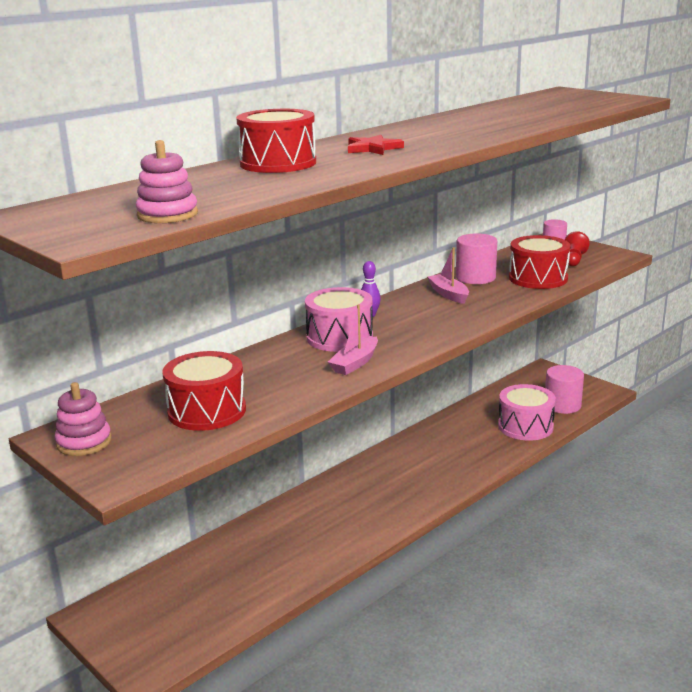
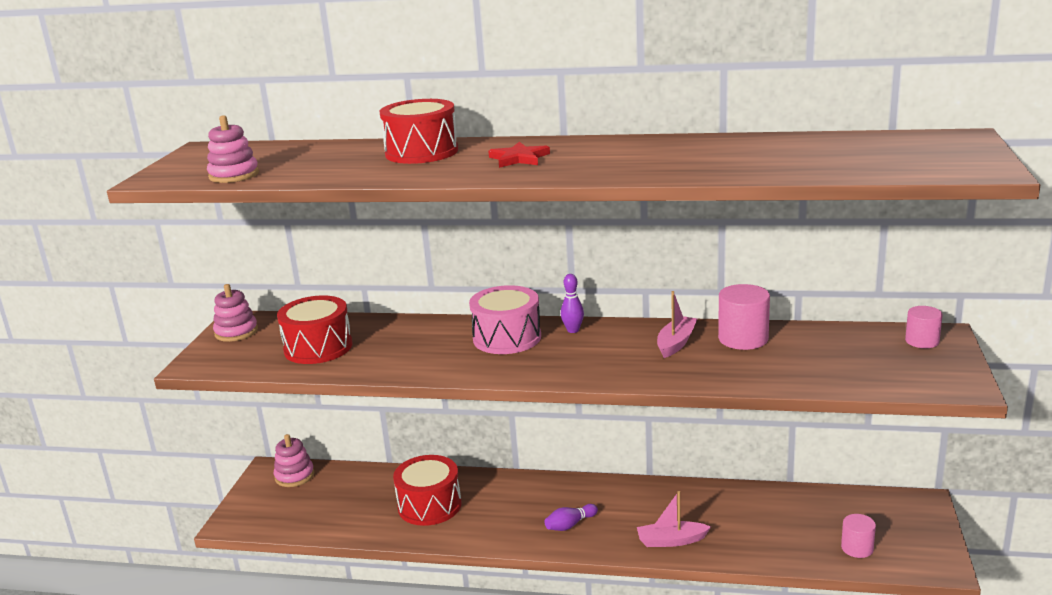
camera: 55 degrees right, 0 degrees up
(128, 602) = (294, 476): none -> pink stacking toy
(355, 363) = (462, 364): pink boat -> pink boat (671, 541)
(410, 488) = (570, 525): none -> purple bowling pin
(525, 426) = (773, 542): pink drum -> none
(538, 278) = (797, 368): red drum -> red drum (429, 505)
(562, 405) = (857, 548): pink cylinder -> pink cylinder, size x0.63
(574, 260) = (892, 367): red pawn -> none

